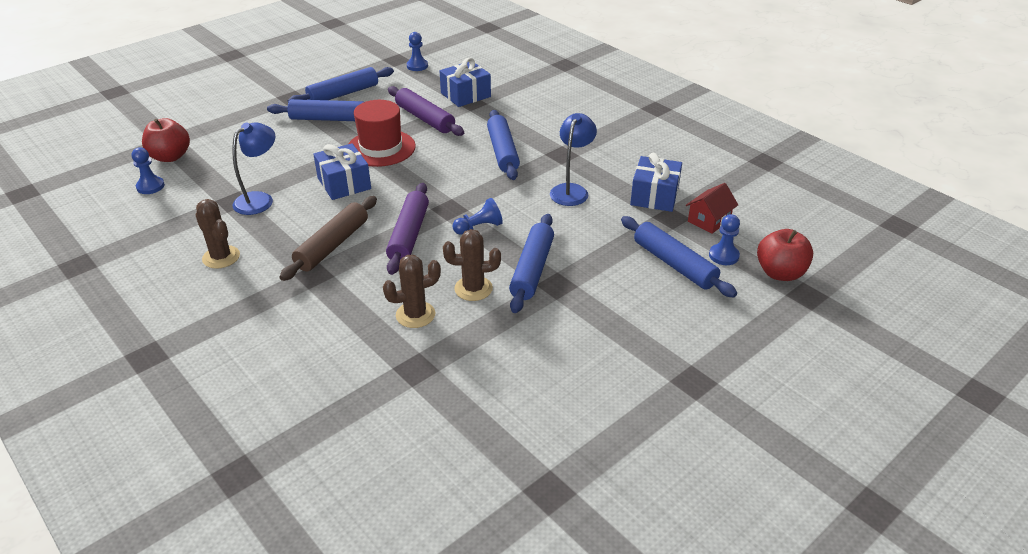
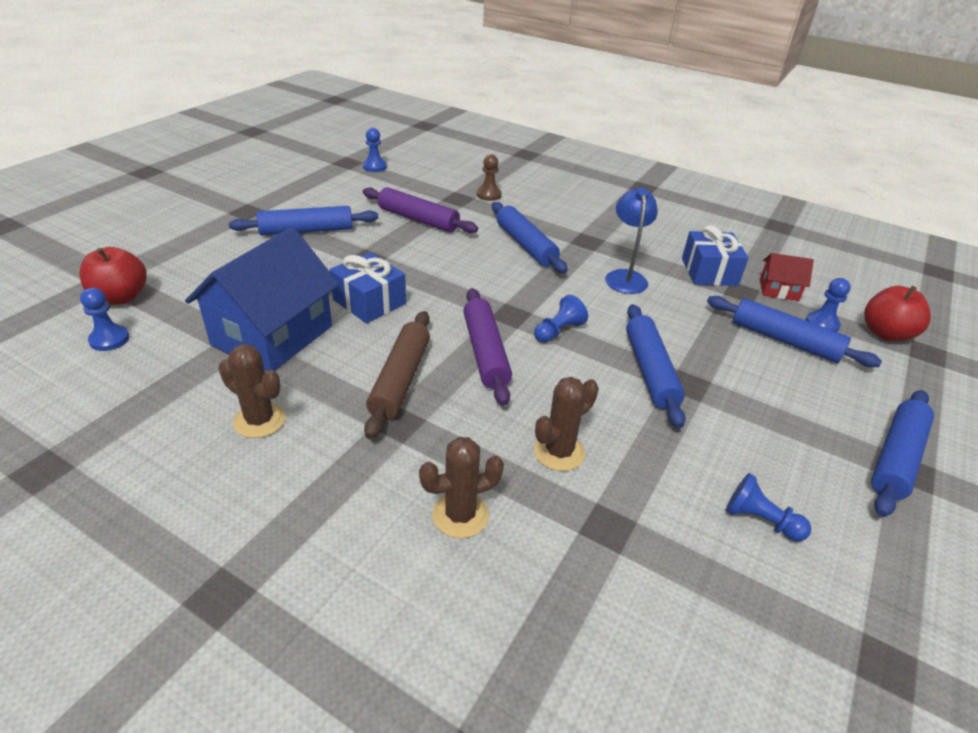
camera: 20 degrees left, 0 degrees up
(260, 199) = (273, 336): blue lamp -> blue house
(343, 94) = (308, 202): blue rolling pin -> blue rolling pin (895, 458)
(381, 148) = (388, 256): red hat -> none
(465, 95) = (446, 191): blue gift -> none
(473, 289) = (603, 405): brown cactus -> brown cactus (460, 515)
(501, 102) = (489, 195): none -> brown pawn
(533, 388) = (760, 520): none -> blue pawn
(709, 220) = (778, 290): red house -> red house turned 75 degrees clockwise

